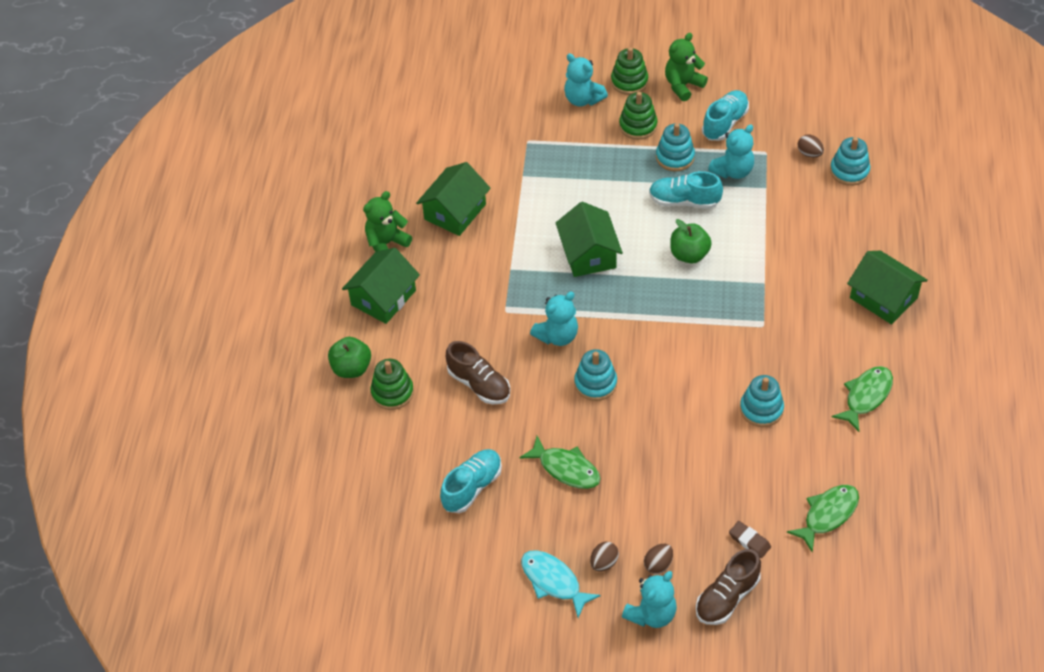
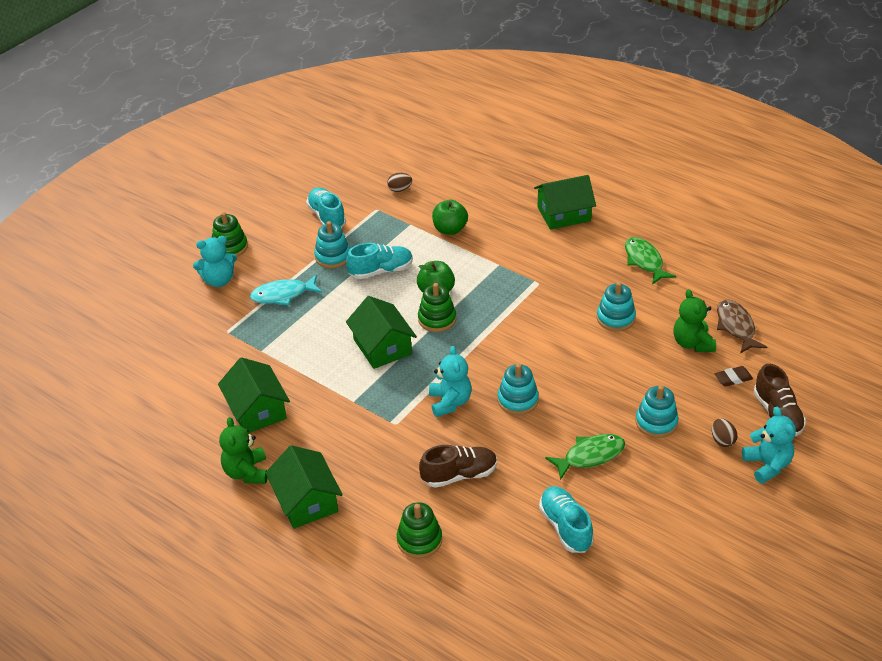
camera: 60 degrees left, 10 degrees down
(351, 368) = (367, 559): green apple -> green apple (450, 229)
(553, 581) = (699, 513): turquoise fish -> turquoise fish (283, 295)
(589, 254) = (382, 347): green house -> green house turned 45 degrees clockwise
(604, 563) = (700, 473): brown egg -> none
(638, 126) = (280, 262): green stacking toy -> green stacking toy (437, 319)
(683, 85) = (266, 221): green teddy bear -> green teddy bear (692, 343)
(684, 201) = (381, 271): turquoise shoe -> turquoise shoe turned 150 degrees counterclockwise
(733, 171) = (377, 233): turquoise teddy bear -> none
(827, 515) = (736, 327): green fish -> brown fish
(849, 171) = (435, 178): turquoise stacking toy -> turquoise stacking toy (656, 422)

